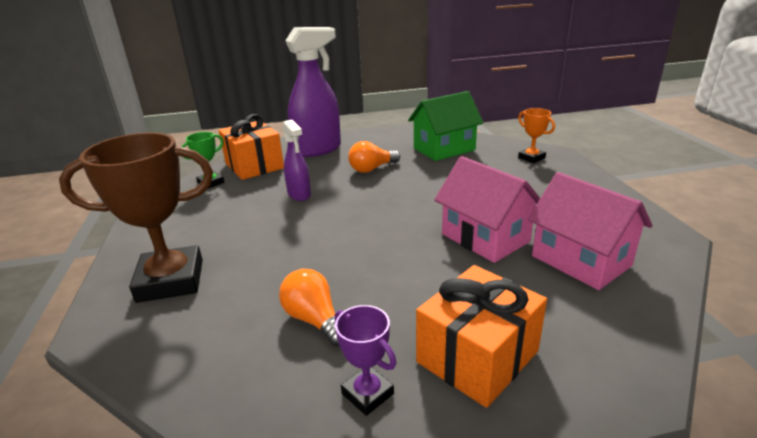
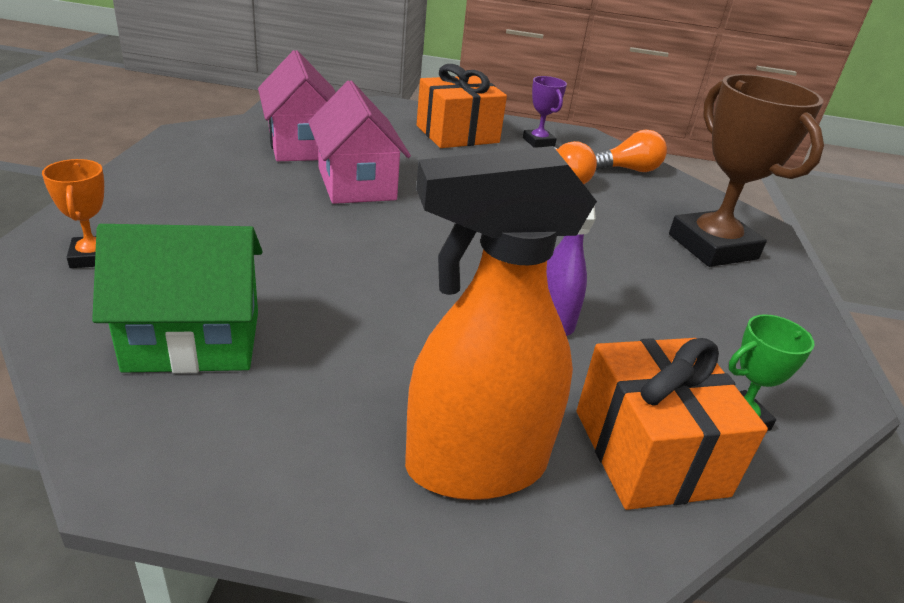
camera: 165 degrees left, 5 degrees up
(171, 280) = (712, 247): brown trophy -> brown trophy turned 60 degrees clockwise
(318, 149) = (474, 466): purple spray bottle -> orange spray bottle
(372, 169) = (393, 337): orange light bulb -> orange light bulb (629, 170)

